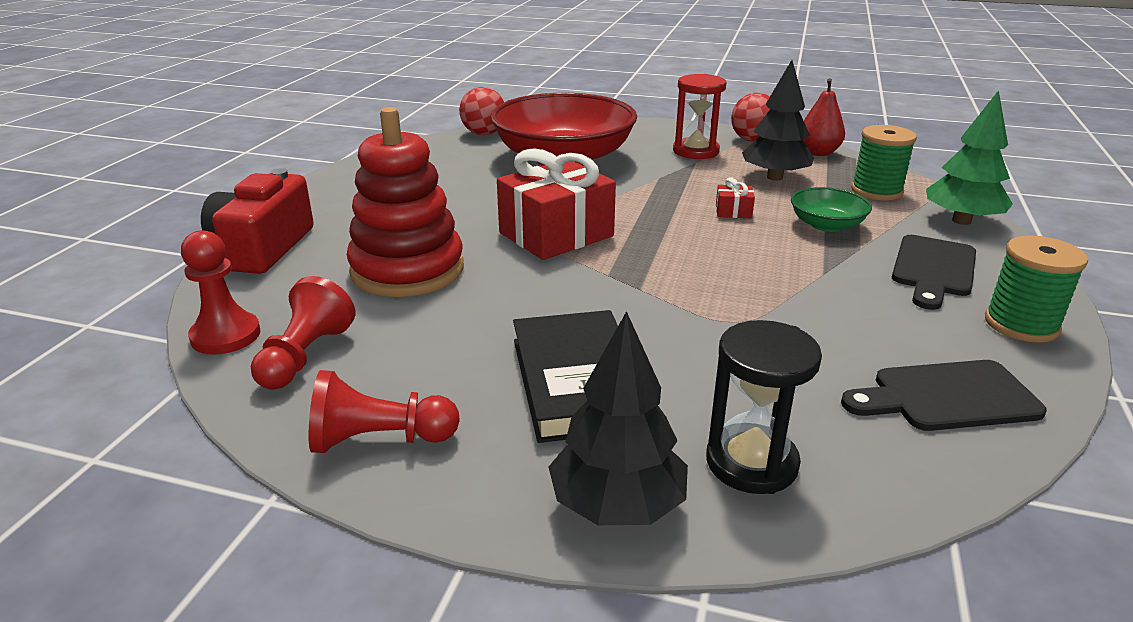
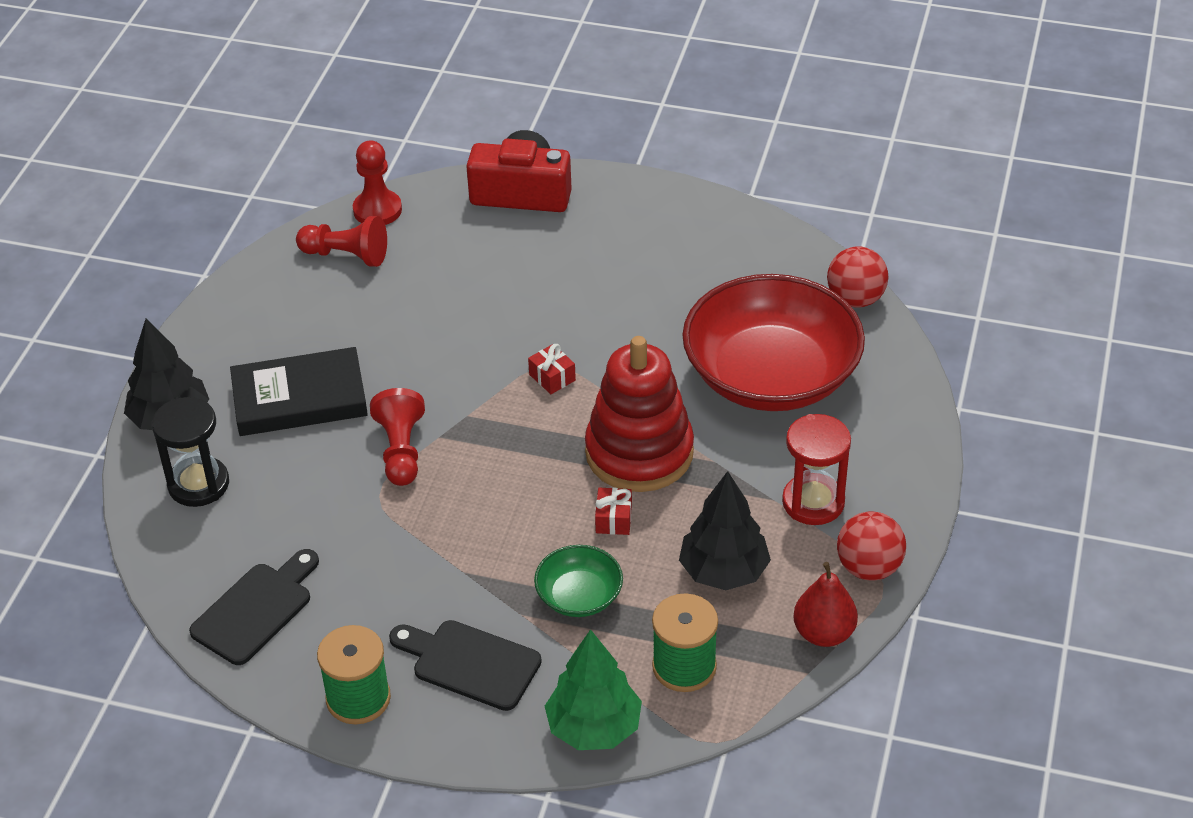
camera: 90 degrees right, 15 degrees up
(379, 440) = (246, 308): red pawn -> red pawn (401, 451)
(407, 270) = (478, 286): red stacking toy -> red stacking toy (639, 452)
(556, 234) = (552, 377): red gift -> red gift, size x0.41
(947, 397) = (256, 609): black cutting board -> black cutting board turned 45 degrees clockwise

